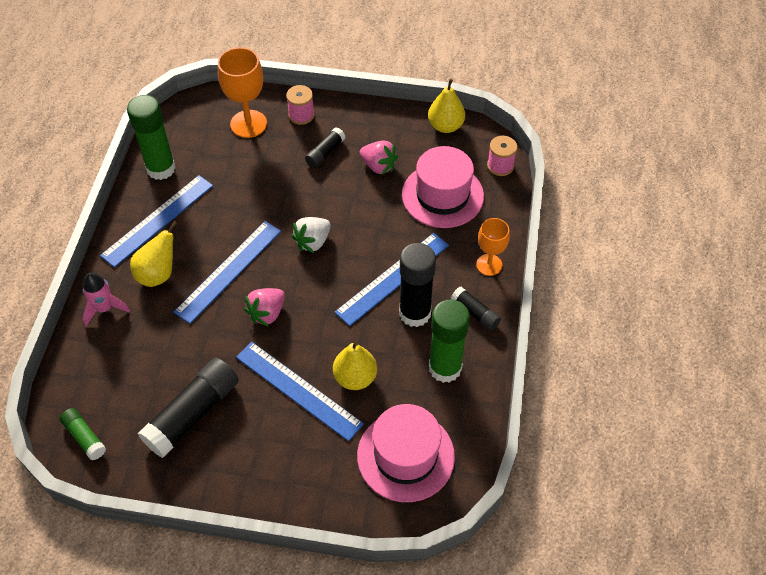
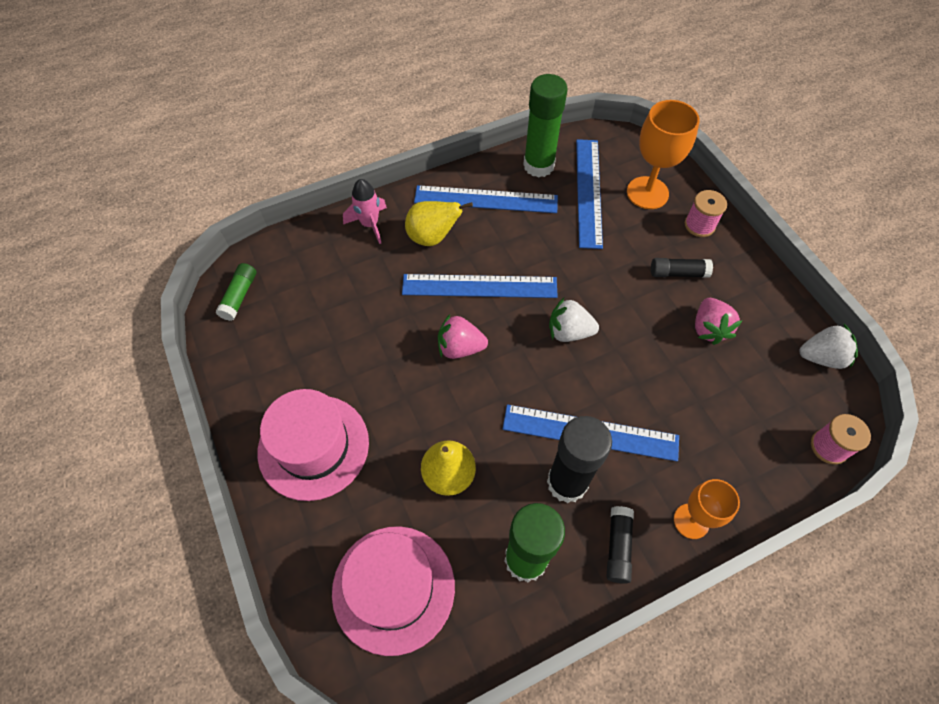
camera: 55 degrees right, 5 degrees up
(193, 414) = (314, 360): black glue stick -> none
(298, 390) = (398, 432): blue ruler -> blue ruler (588, 192)
(442, 195) = (733, 413): pink hat -> pink hat (313, 446)
(445, 126) = (821, 357): yellow pear -> white strawberry

